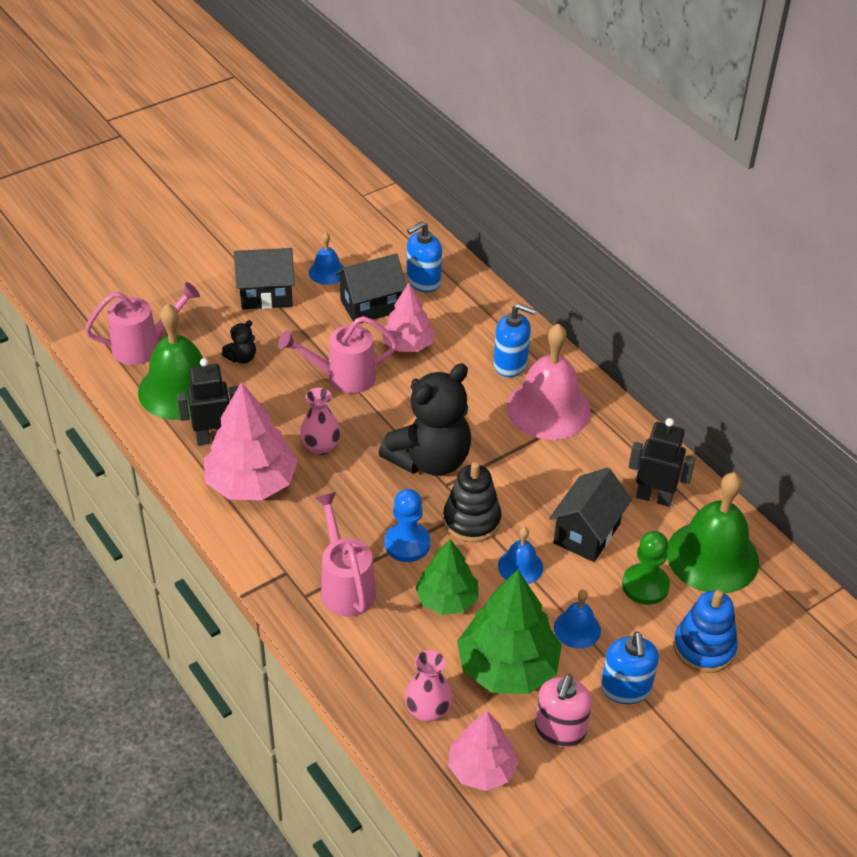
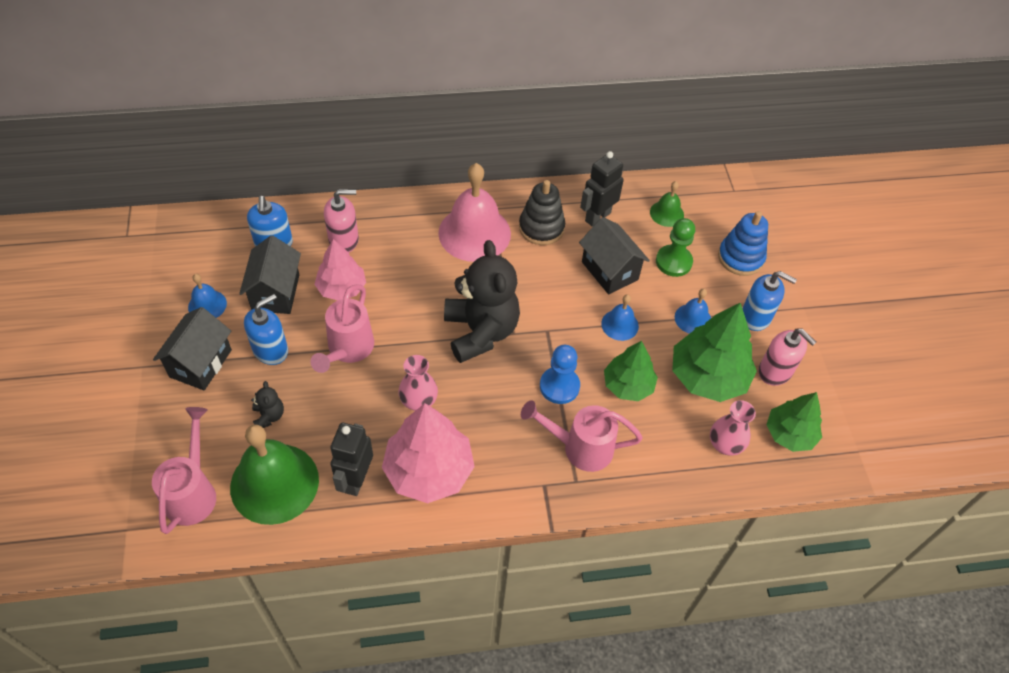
camera: 65 degrees left, 10 degrees up
(464, 323) = (344, 240): none -> pink soap dispenser
(471, 520) = (559, 333): black stacking toy -> black stacking toy (541, 228)
(481, 769) = (789, 434): pink tree -> green tree
(510, 364) = (411, 233): blue soap dispenser -> blue soap dispenser (271, 350)
(712, 556) = (666, 213): green bell -> green bell, size x0.49

